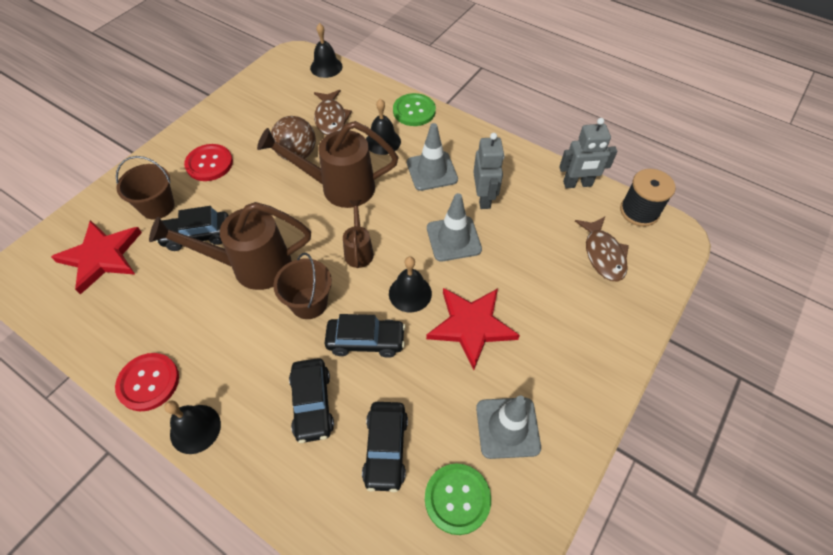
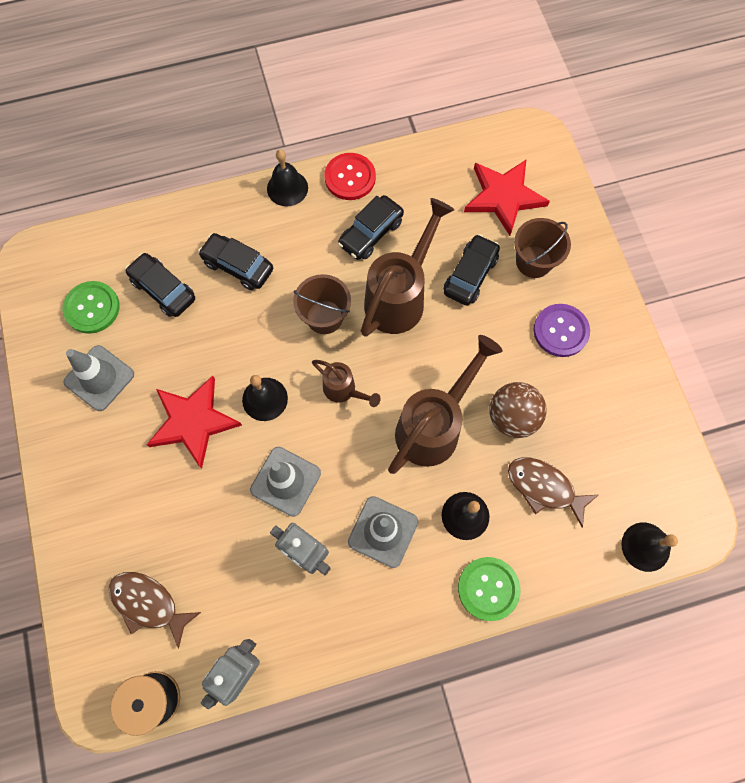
camera: 130 degrees right, 15 degrees up
(209, 164) = (560, 331): red button -> purple button
(366, 341) = (253, 334): black car -> black car (371, 233)

